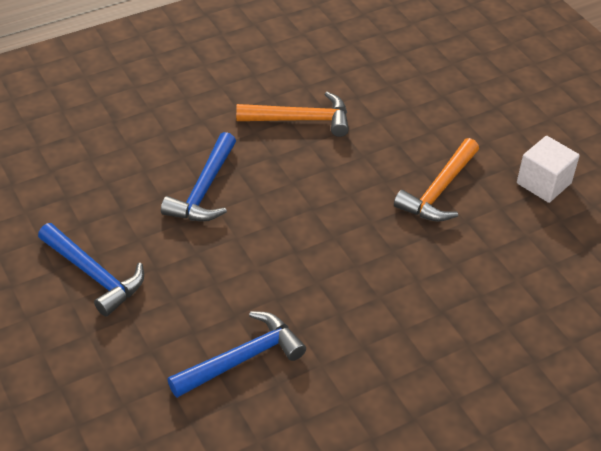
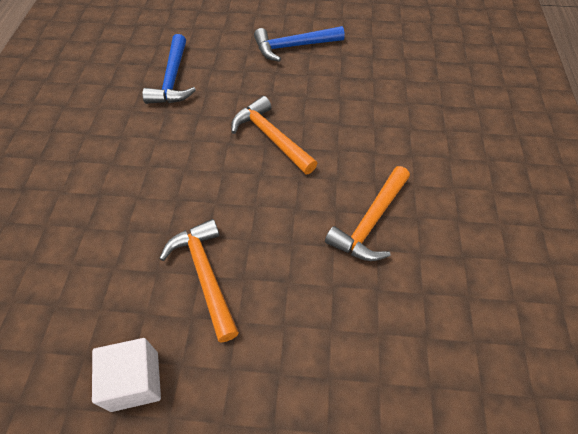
camera: 125 degrees right, 10 degrees up
(204, 190) = (329, 122): blue hammer -> none
(261, 223) = (271, 137): none -> orange hammer

